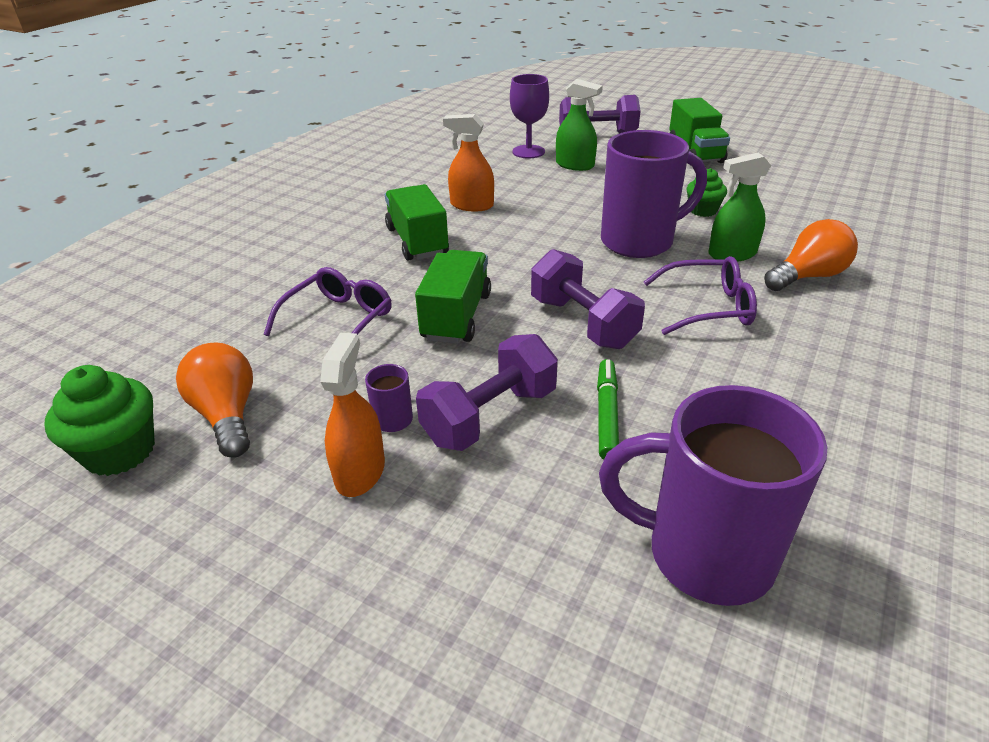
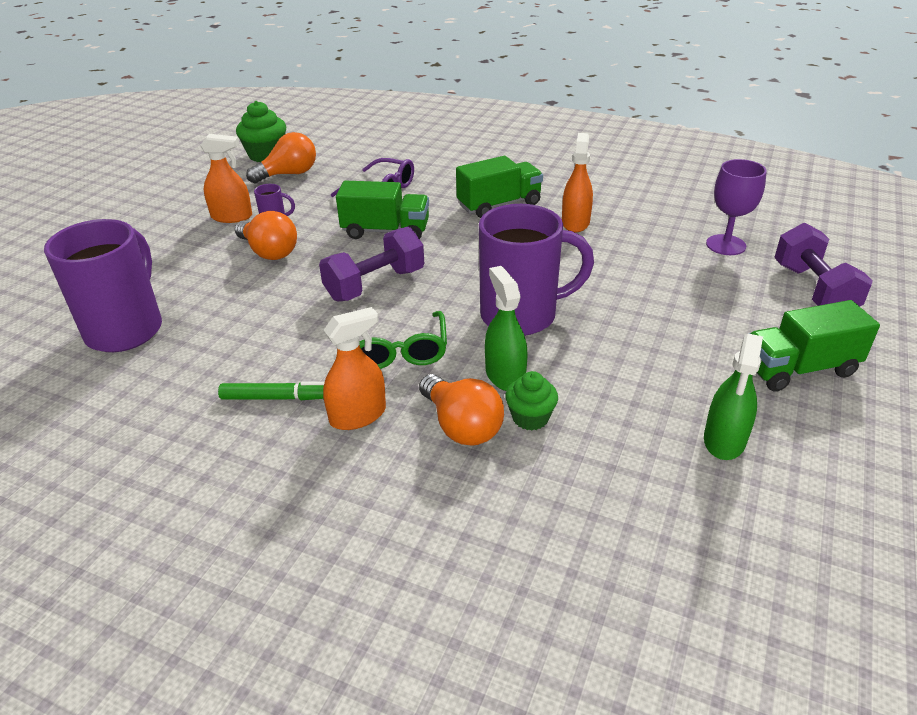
camera: 85 degrees right, 0 degrees up
(490, 416) = (269, 252): purple dumbbell -> orange light bulb
(575, 165) = (702, 275): green spray bottle -> green spray bottle (724, 440)
(607, 414) = (261, 295): green marker -> green marker (278, 398)
(639, 241) = (521, 316): purple mug -> purple mug turned 75 degrees counterclockwise
(702, 210) = (610, 362): green cupcake -> green cupcake (530, 418)
(708, 307) = (398, 350): purple glasses -> green glasses
(817, 329) = (358, 415): none -> orange spray bottle

